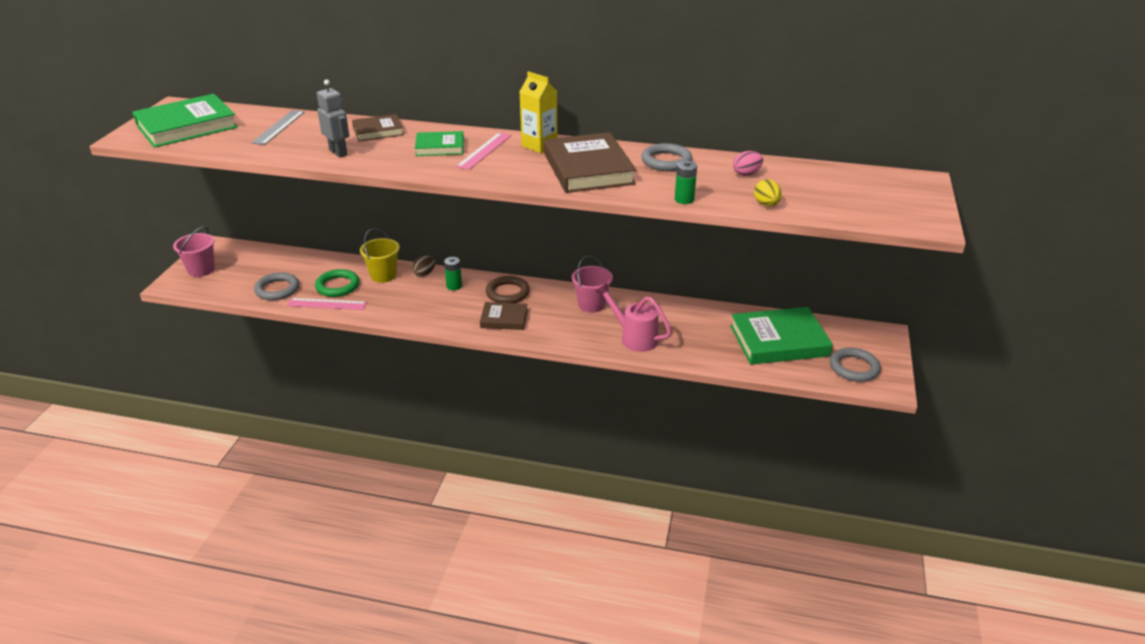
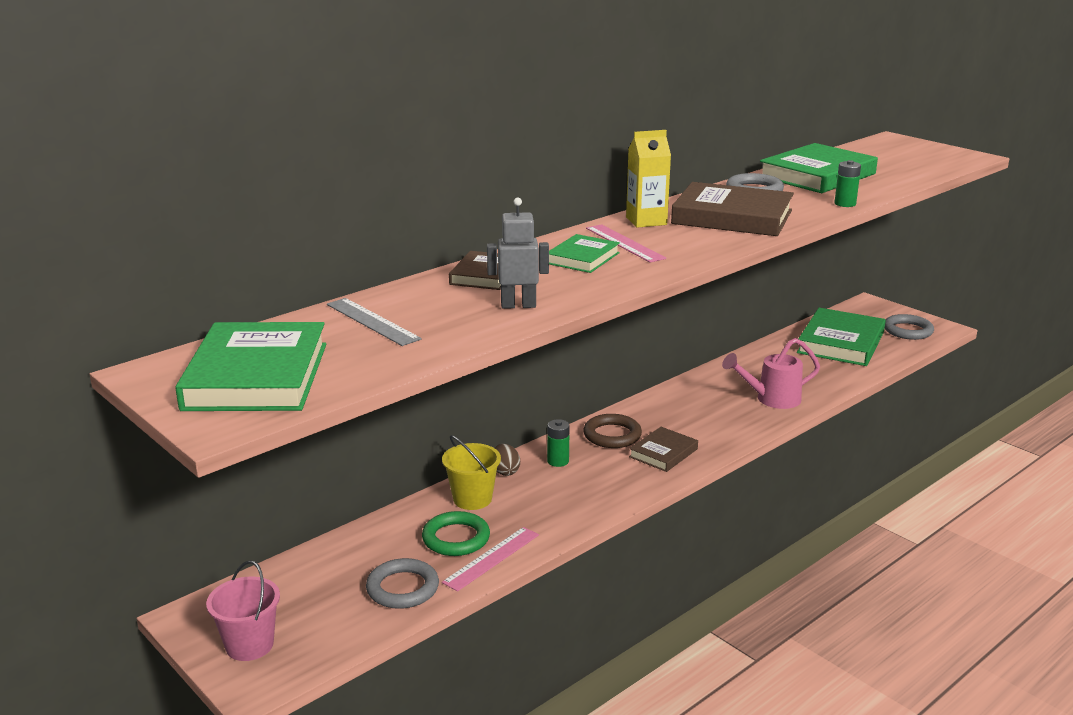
camera: 55 degrees left, 10 degrees down
(591, 304) = (689, 400): pink bucket -> none
(746, 174) = (817, 175): pink egg -> green book
(766, 204) = (886, 184): yellow egg -> none

